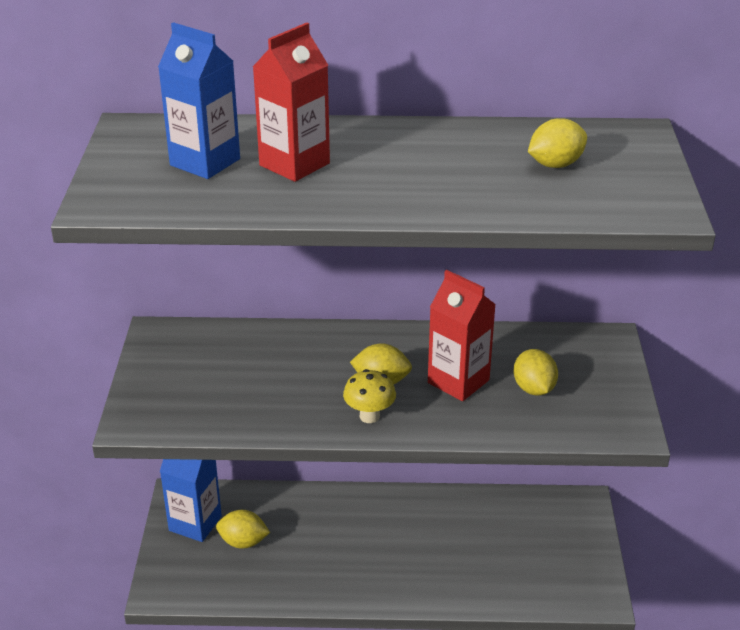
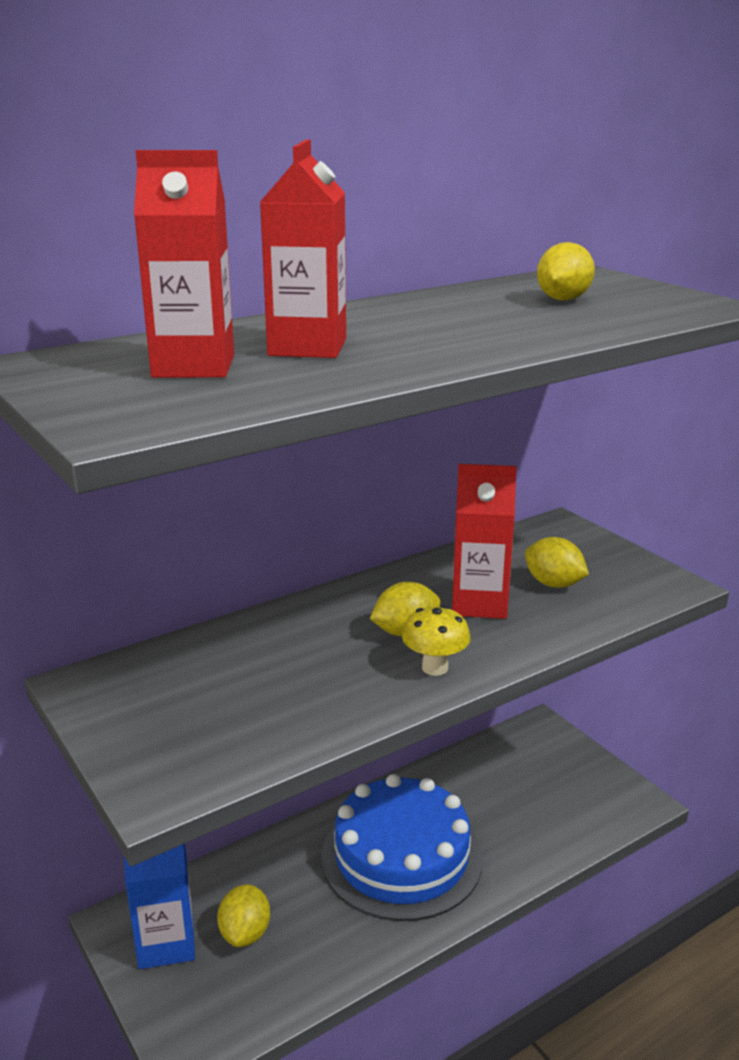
camera: 35 degrees left, 10 degrees down
(205, 162) = (193, 367): blue carton -> red carton
(243, 542) = (245, 933): yellow lemon -> yellow lemon turned 60 degrees counterclockwise
(382, 546) = (401, 857): none -> blue cake

